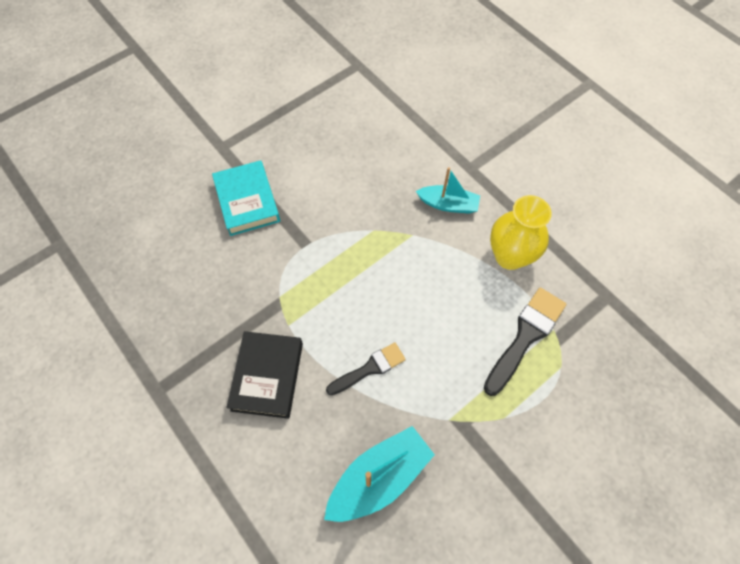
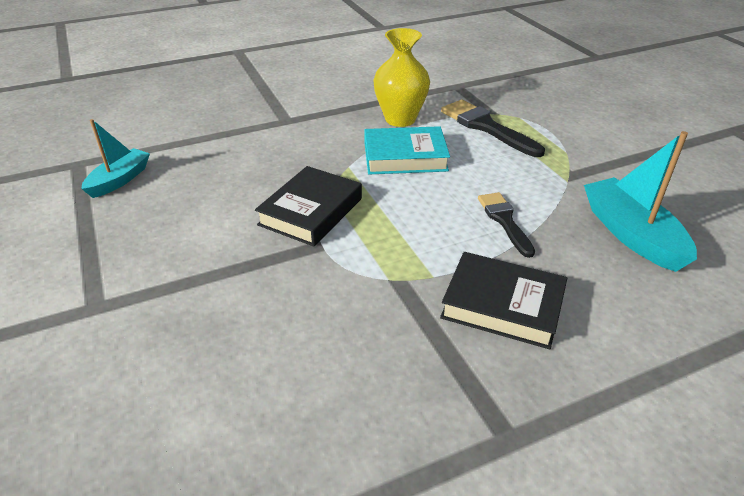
camera: 75 degrees left, 25 degrees down
(247, 201) = (218, 290): turquoise book -> turquoise book (405, 157)
(343, 226) = (311, 211): none -> black book
(448, 204) = (323, 140): turquoise boat -> turquoise boat (120, 180)

